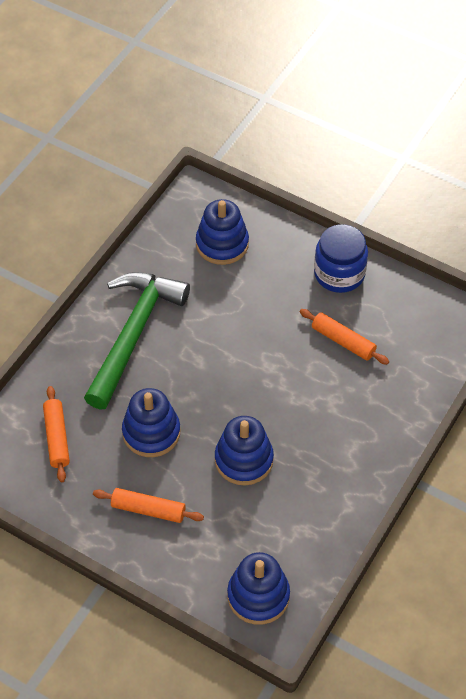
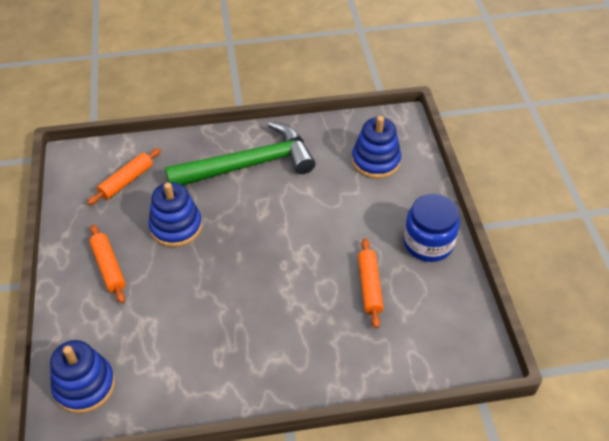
camera: 50 degrees right, 5 degrees down
(244, 460) = (201, 295): blue stacking toy -> none

